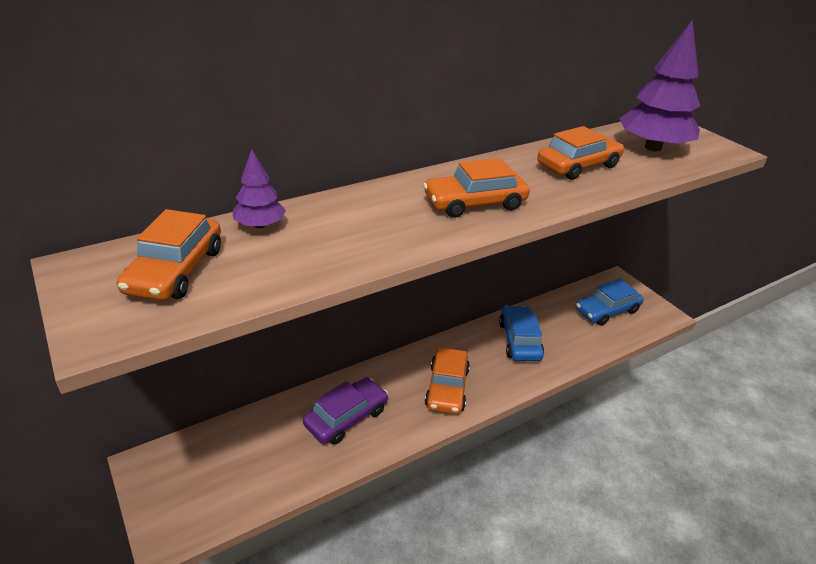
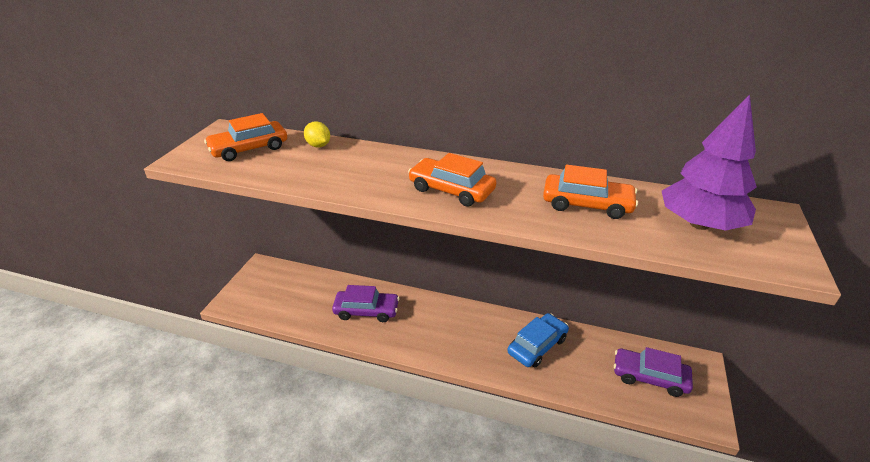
camera: 50 degrees right, 0 degrees up
(260, 225) = (318, 145): purple tree -> yellow lemon
(447, 388) = (443, 337): orange car -> none
(607, 310) = (649, 377): blue car -> purple car

